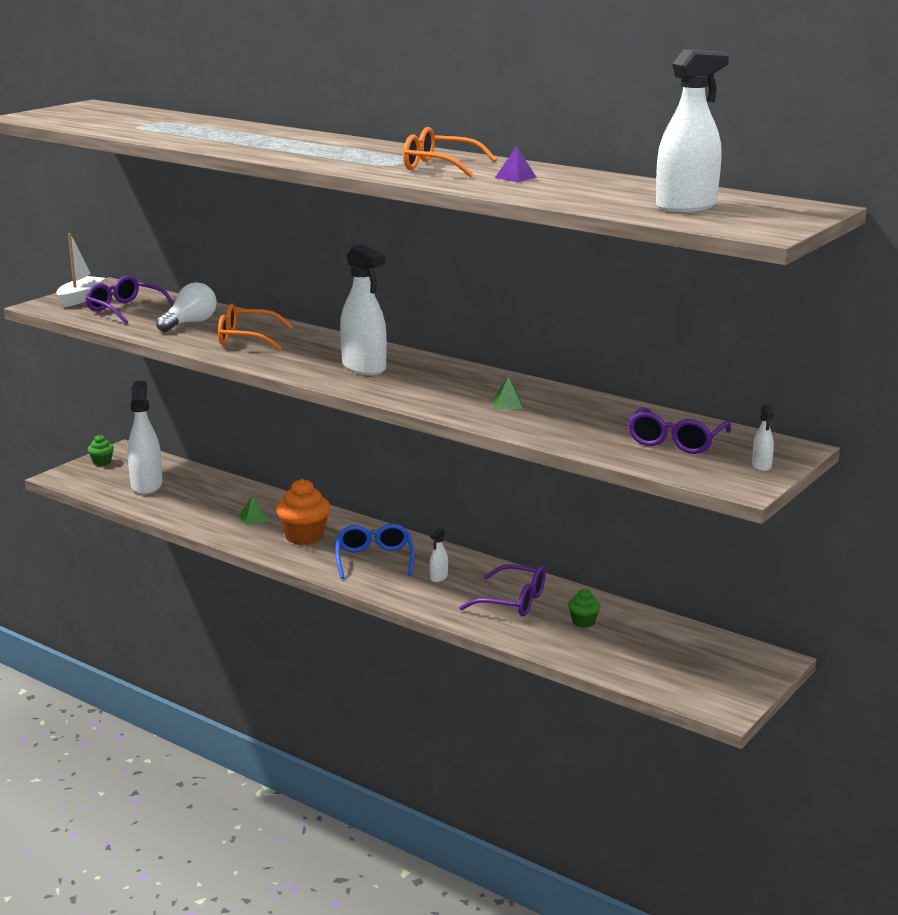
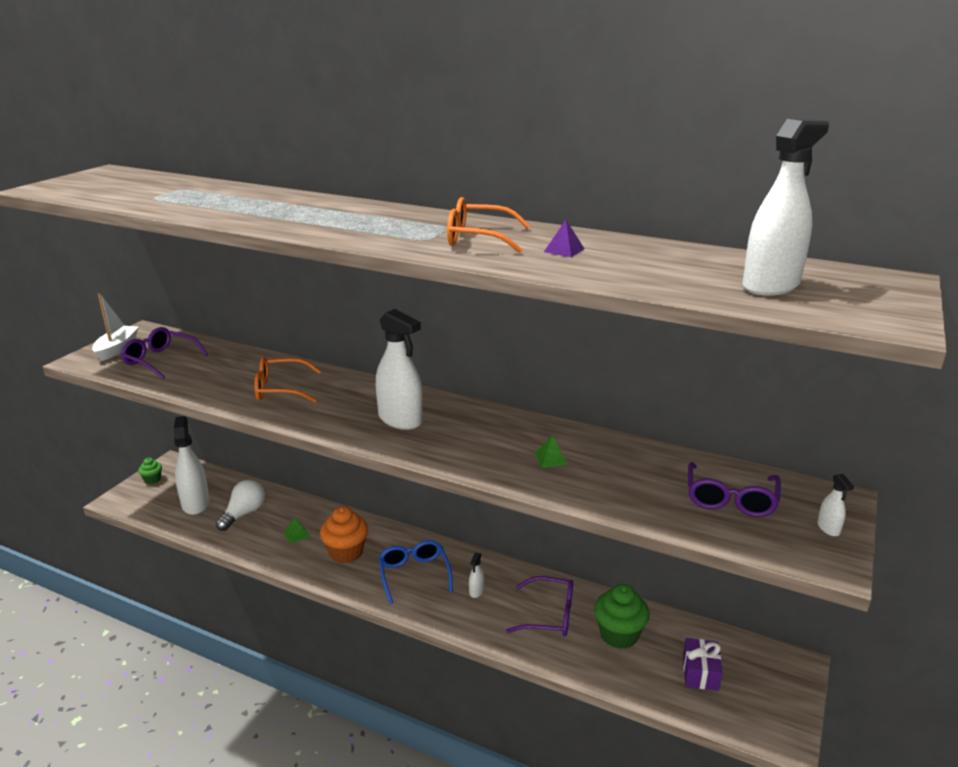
camera: 10 degrees left, 5 degrees up
(190, 323) = (224, 373): white light bulb -> white light bulb (244, 514)
(583, 622) = (619, 635): green cupcake -> green cupcake, size x1.88
(659, 656) = (700, 672): none -> purple gift

